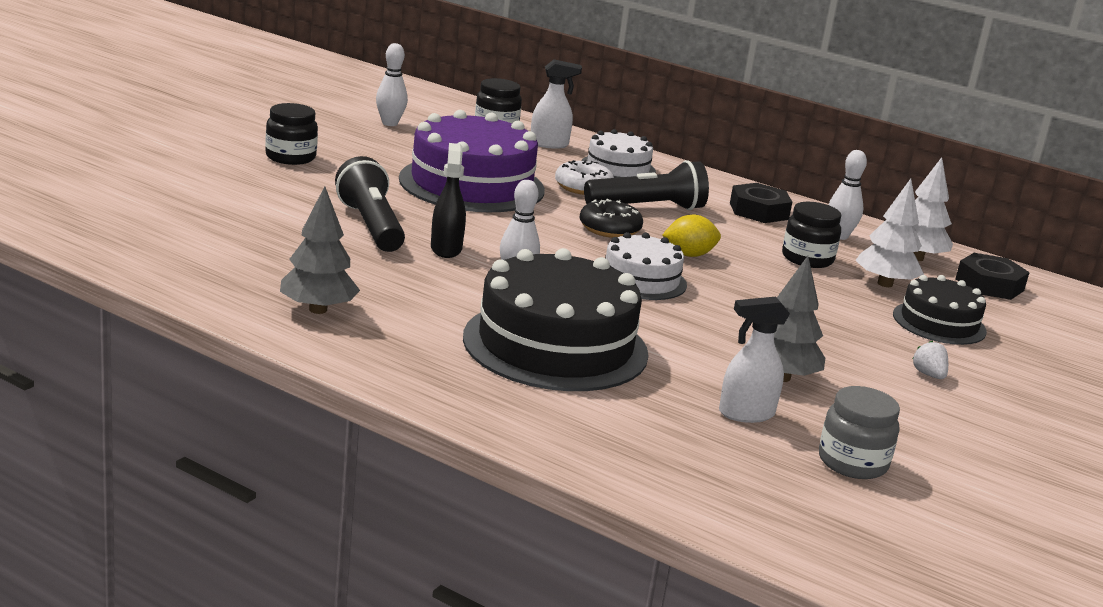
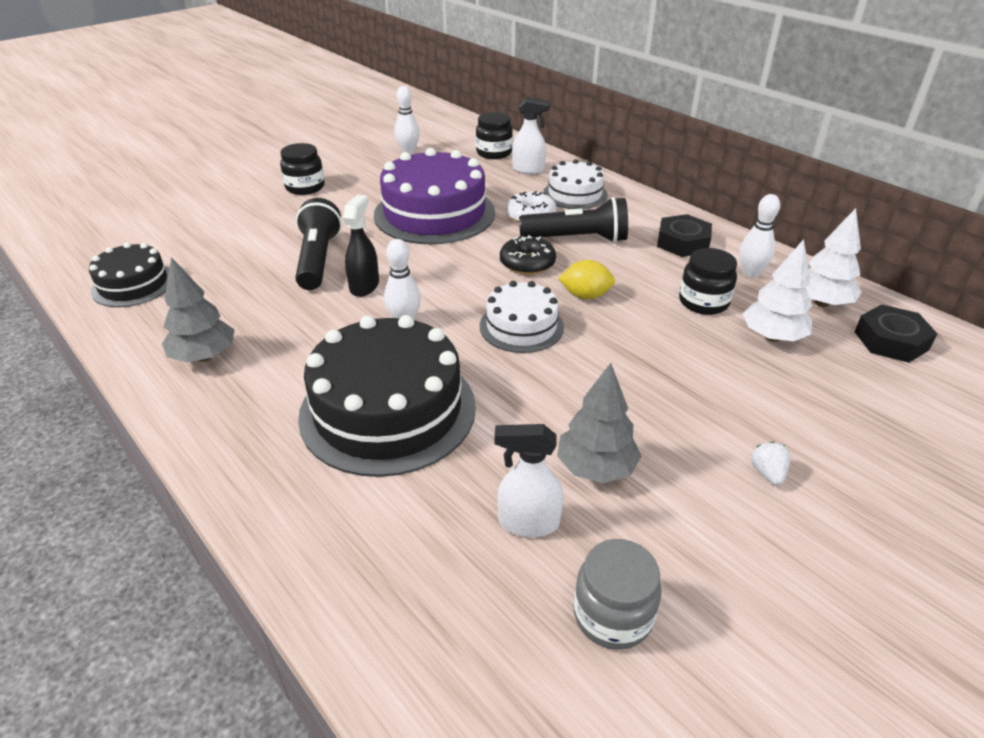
camera: 20 degrees right, 15 degrees up
(939, 323) = (811, 394): black cake -> black cake (133, 284)

